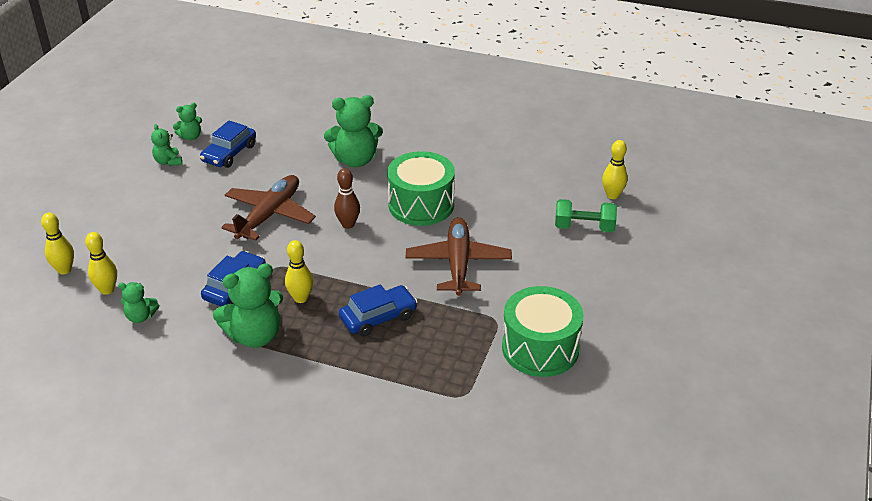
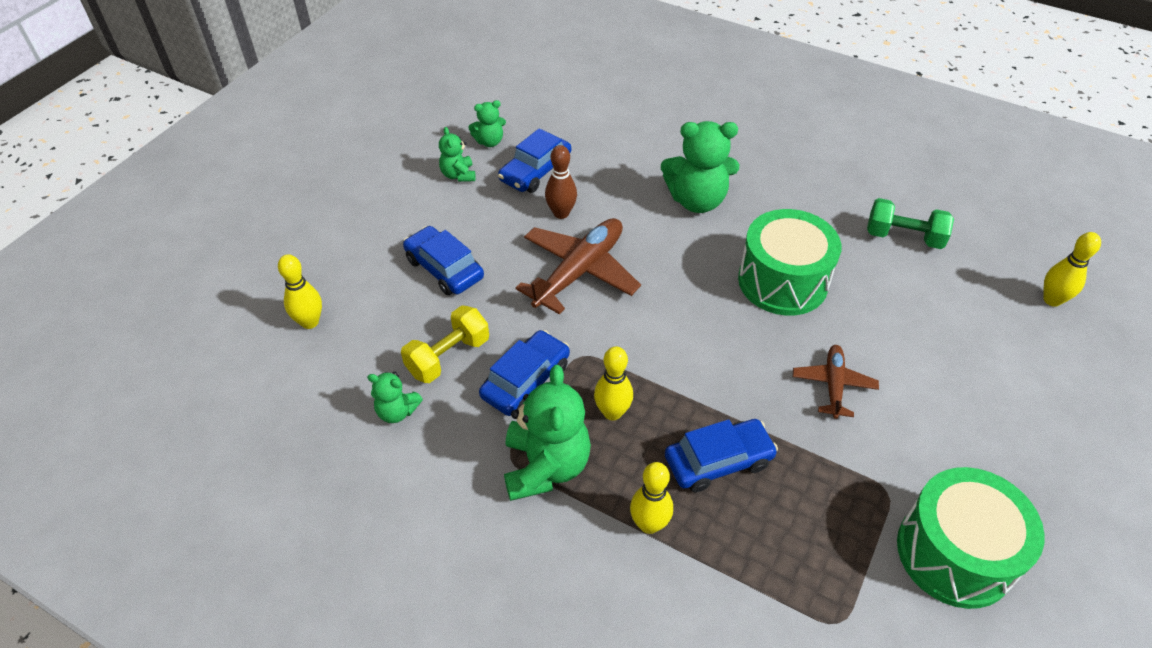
camera: 10 degrees right, 10 degrees up
(107, 290) = (359, 361): yellow bowling pin -> yellow bowling pin (649, 524)
(165, 224) = (444, 269): none -> blue car
(175, 279) = (448, 357): none -> yellow dumbbell
(255, 335) = (546, 466): green teddy bear -> green teddy bear turned 75 degrees counterclockwise
(348, 224) = (682, 300): brown bowling pin -> brown bowling pin (561, 213)
(458, 263) = (833, 385): brown plane -> brown plane, size x0.57
(584, 227) = (1013, 348): green dumbbell -> green dumbbell (903, 237)

